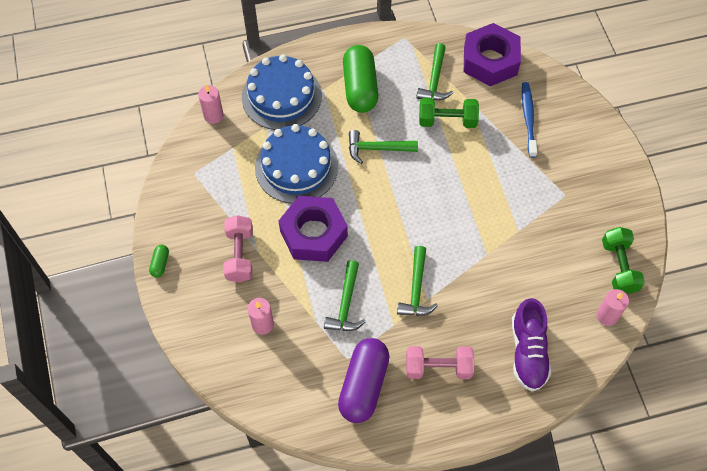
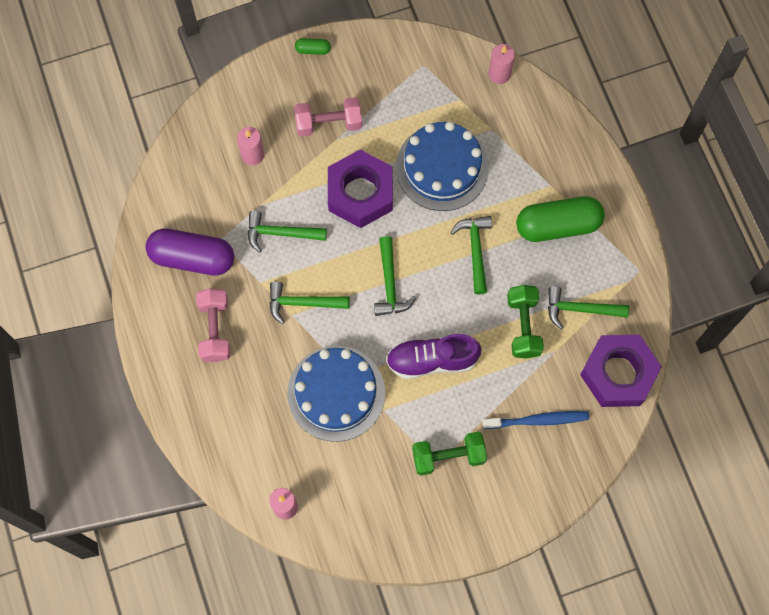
camera: 85 degrees right, 10 degrees up
(281, 96) = (534, 141): blue cake -> blue cake (336, 393)
(402, 217) = (390, 283): none -> green hammer
(528, 352) = (238, 421): purple shoe -> purple shoe (432, 360)
(619, 267) = (346, 523): green dumbbell -> green dumbbell (448, 456)

